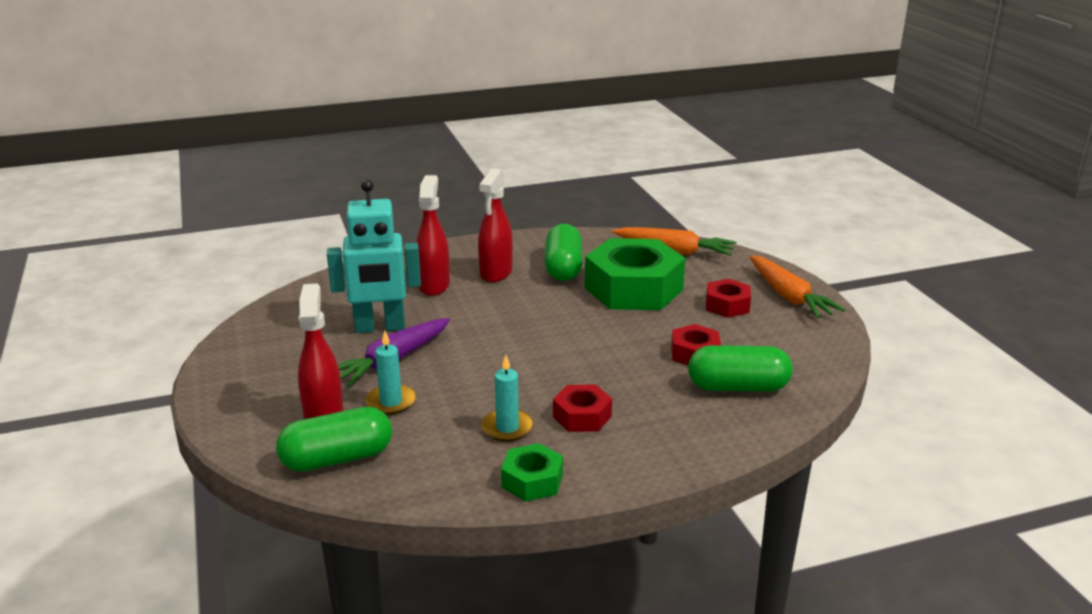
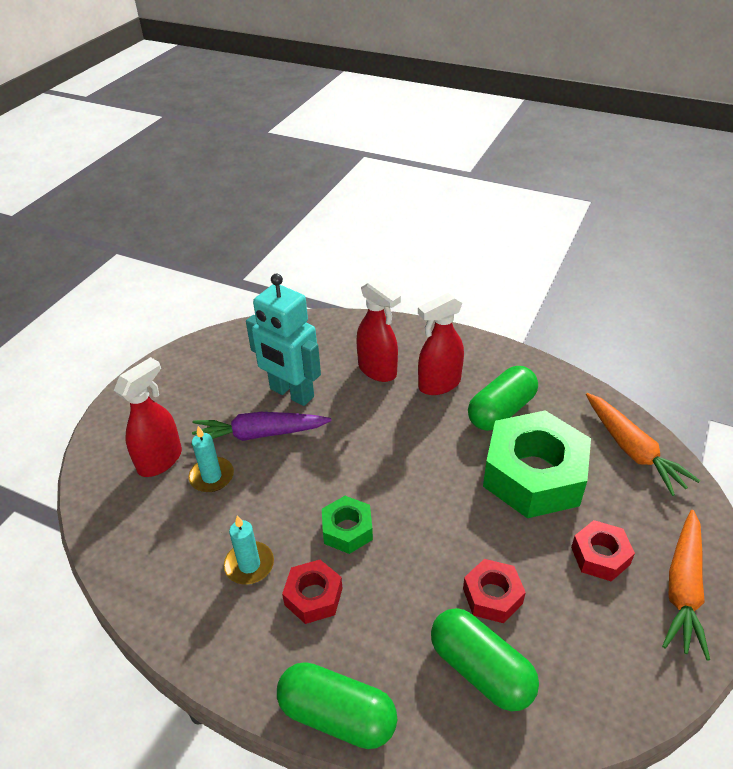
camera: 45 degrees right, 15 degrees up
(337, 459) = (122, 508): green capsule -> green capsule (337, 715)
(434, 285) = (377, 370): red spray bottle -> red spray bottle turned 90 degrees clockwise
(532, 480) = (200, 636): green nut -> green nut (347, 530)

